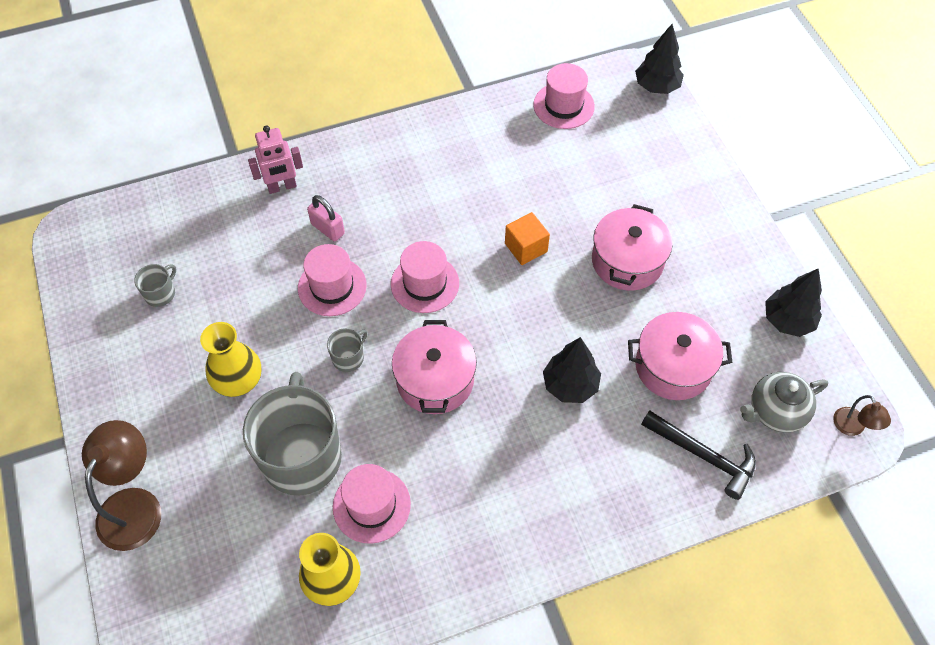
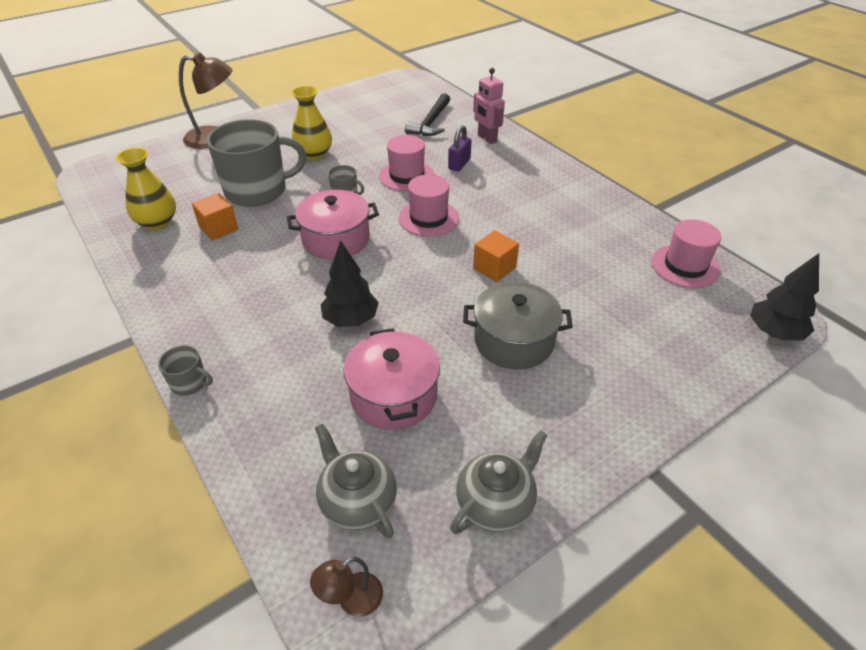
camera: 75 degrees right, 15 degrees down
(160, 293) = (373, 114): grey mug -> grey mug (190, 383)
(328, 229) = (459, 164): pink padlock -> purple padlock
(371, 505) = (219, 228): pink hat -> orange cube
(627, 261) = (514, 340): pink pot -> grey pot
(703, 456) = (287, 435): black hammer -> black hammer (430, 122)
(787, 320) = (496, 503): black tree -> grey teapot

